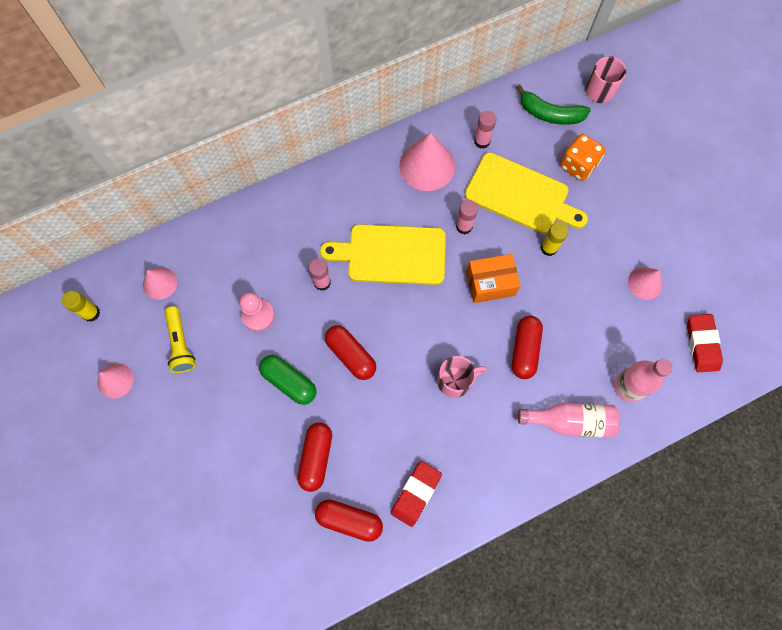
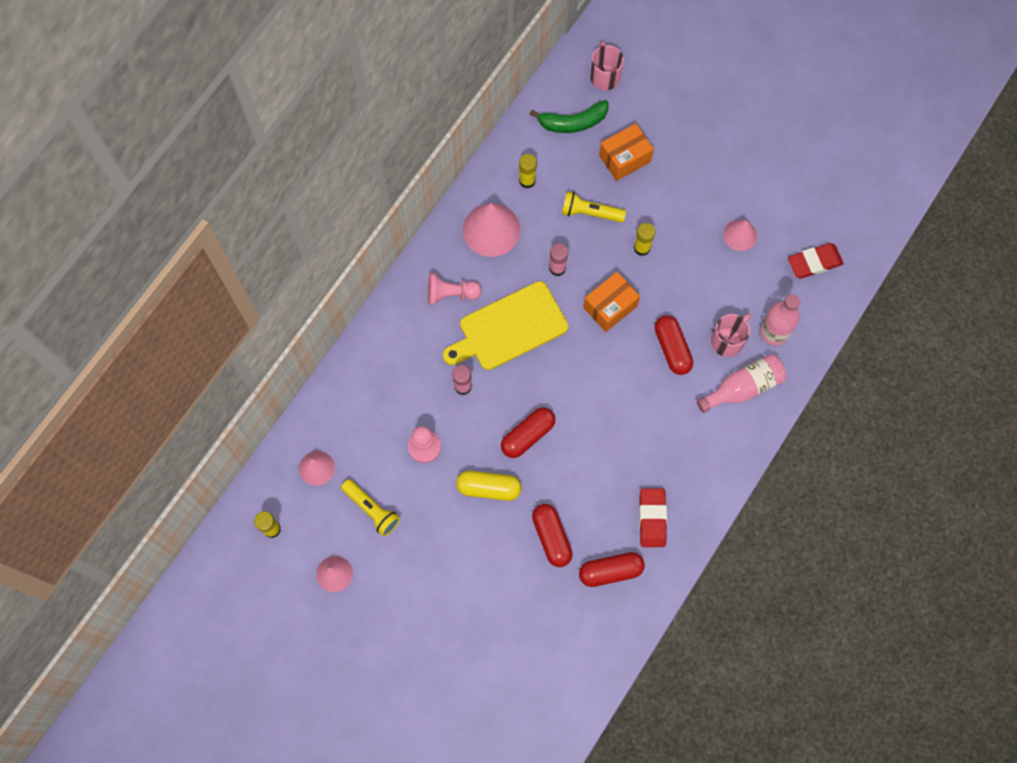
camera: 30 degrees left, 0 degrees up
(289, 382) = (489, 488): green capsule -> yellow capsule
(351, 355) = (527, 435): red capsule -> red capsule turned 60 degrees counterclockwise
(360, 200) = (451, 294): none -> pink pawn
(455, 381) = (629, 407): pink mug -> pink mug (727, 341)
(482, 141) = (527, 180): pink glue stick -> yellow glue stick
(520, 195) = (590, 213): yellow cutting board -> yellow flashlight
(578, 165) = (624, 158): orange dice -> orange box
(702, 344) = (814, 262): red eraser -> red eraser turned 75 degrees counterclockwise

